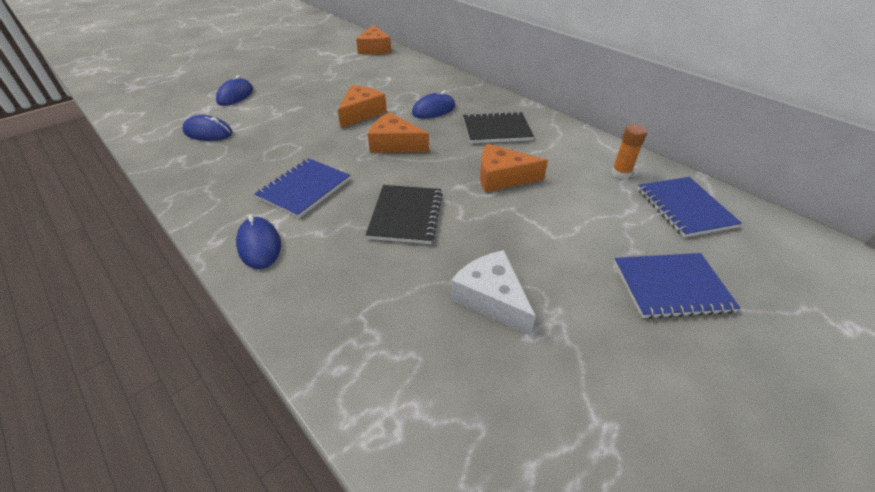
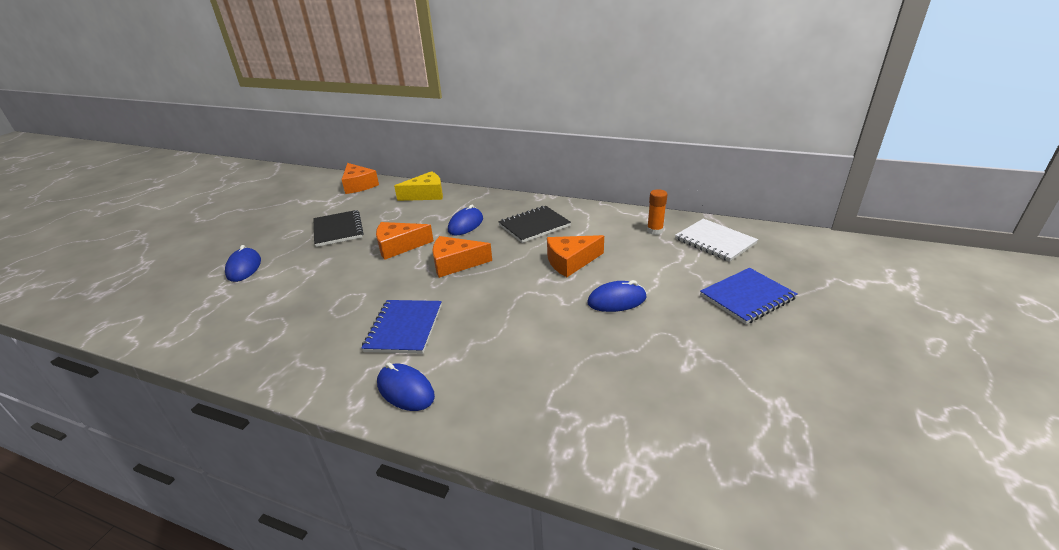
camera: 25 degrees left, 10 degrees down
(208, 132) = (247, 311): blue mouse -> blue mouse (616, 300)
(361, 113) = (399, 246): orange cheese -> orange cheese turned 105 degrees counterclockwise
(406, 215) = (518, 317): black notebook -> black notebook (338, 230)
(422, 72) = (426, 195): none -> yellow cheese
(491, 298) = (638, 353): white cheese -> none
(684, 208) = (715, 241): blue notebook -> white notebook

